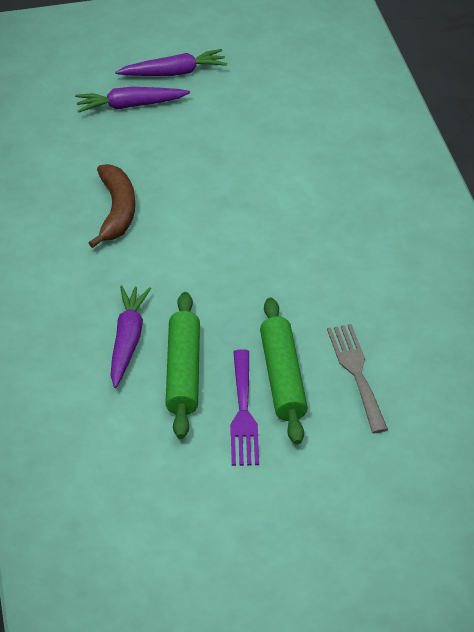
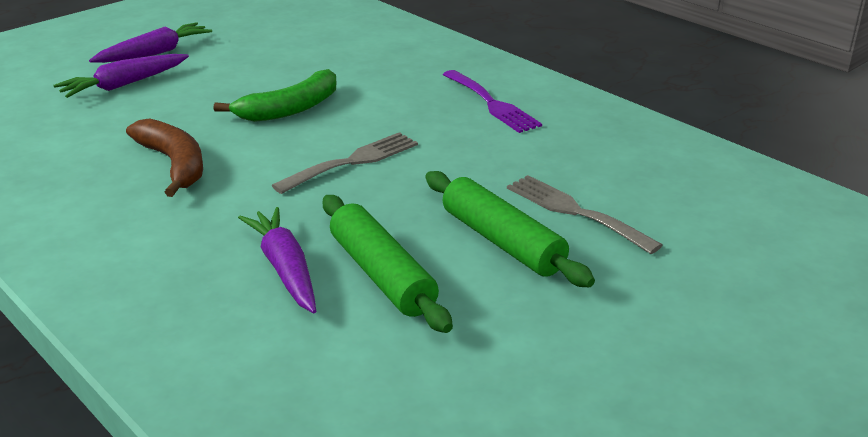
camera: 30 degrees left, 15 degrees down
(232, 181) = (290, 109): none -> green banana
(238, 257) = (353, 161): none -> grey fork
(243, 413) = (491, 288): purple fork -> purple fork (492, 104)

